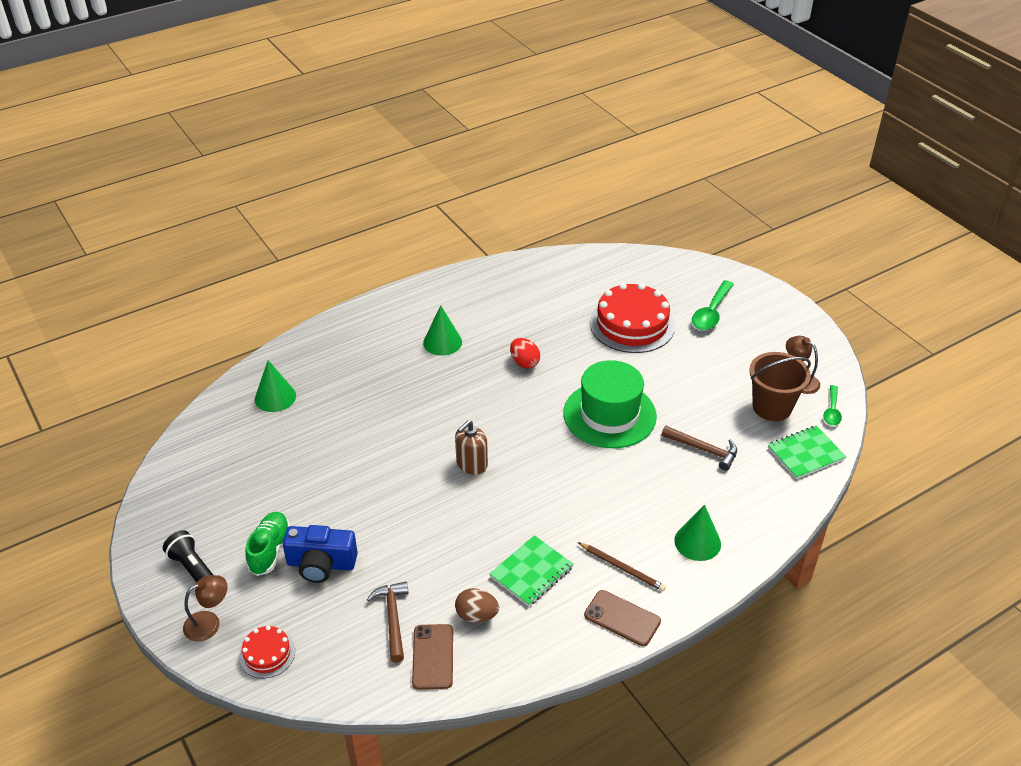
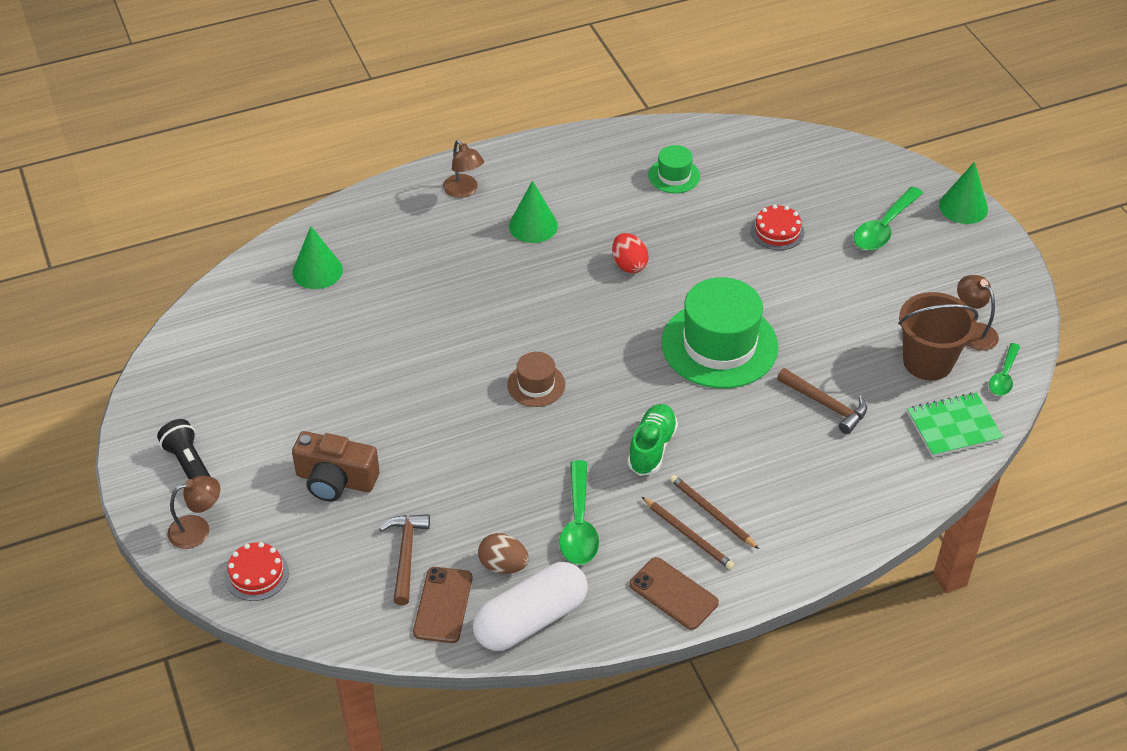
camera: 10 degrees right, 5 degrees up
(269, 550) = (279, 455): green shoe -> green shoe (652, 448)
(321, 564) = (335, 480): blue camera -> brown camera
(382, 322) = (464, 191): none -> brown lamp
(471, 464) = (536, 385): brown soap dispenser -> brown hat
(509, 658) = (531, 620): none -> white capsule
(531, 572) = (579, 524): green notebook -> green spoon
(543, 293) = (674, 176): none -> green hat
(632, 324) = (777, 231): red cake -> red cake, size x0.49
(637, 547) = (712, 513): none -> brown pencil
(697, 542) = (787, 517): green cone -> green cone (963, 207)

